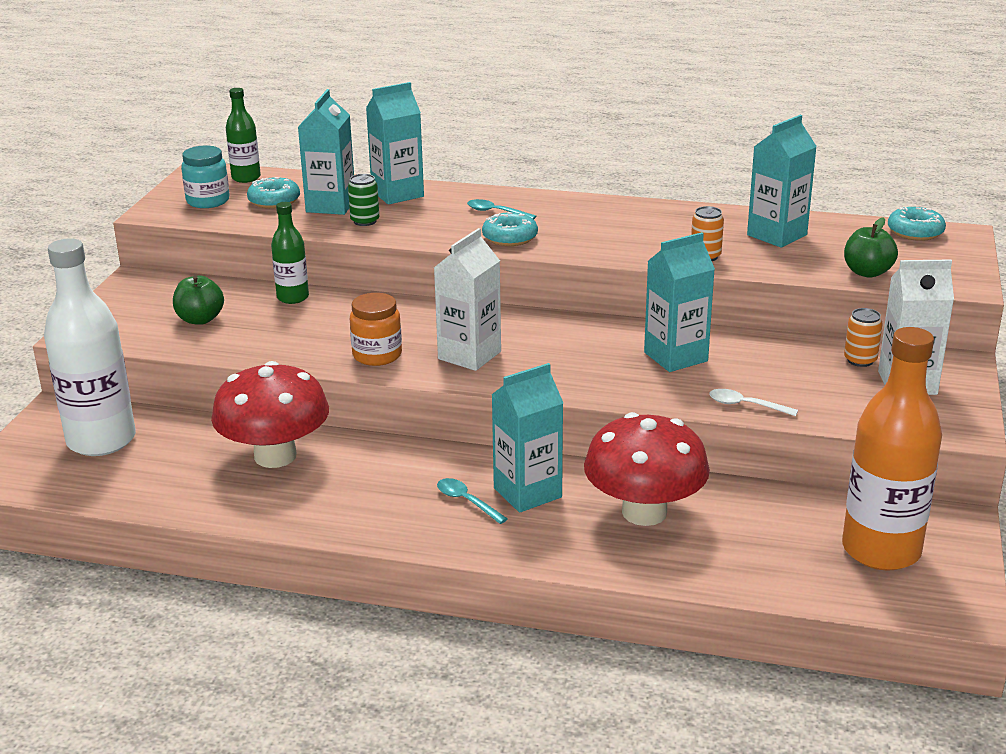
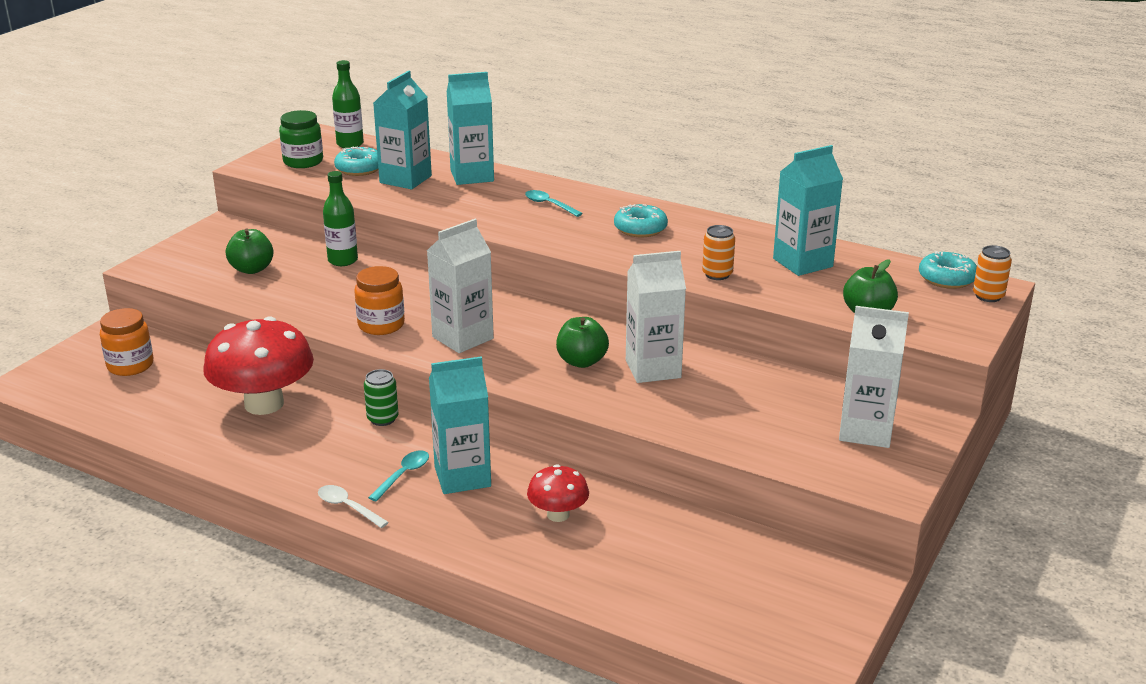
camera: 15 degrees right, 0 degrees up
(101, 440) = (130, 365): white bottle -> orange jar
(208, 201) = (303, 162): turquoise jar -> green jar
(365, 221) = (425, 198): green can -> green can (382, 419)
(467, 501) = (403, 475): turquoise spoon -> turquoise spoon turned 60 degrees clockwise
(510, 237) = (545, 231): turquoise donut -> turquoise donut (640, 229)
(603, 360) = (582, 361): none -> green apple
(644, 512) = (558, 515): red mushroom -> red mushroom, size x0.51
(675, 357) = (653, 369): turquoise carton -> white carton
(746, 405) = (689, 427): white spoon -> white spoon (348, 507)
(860, 360) = (833, 400): orange can -> orange can (988, 296)
(881, 550) = (764, 594): orange bottle -> none

